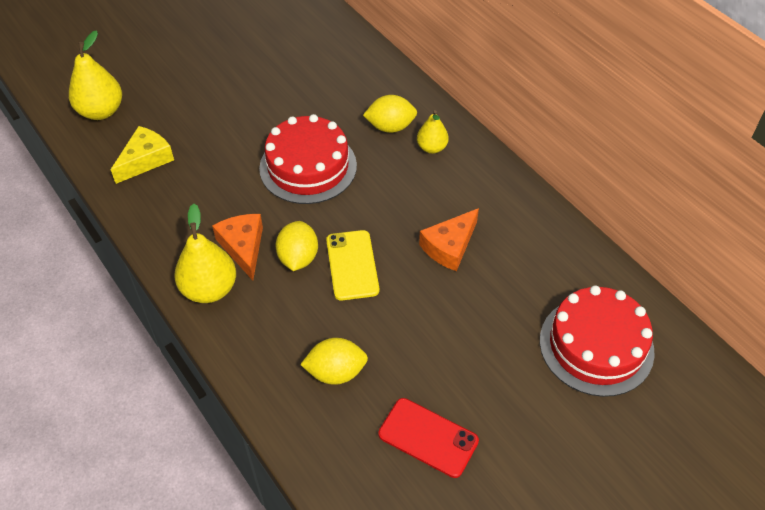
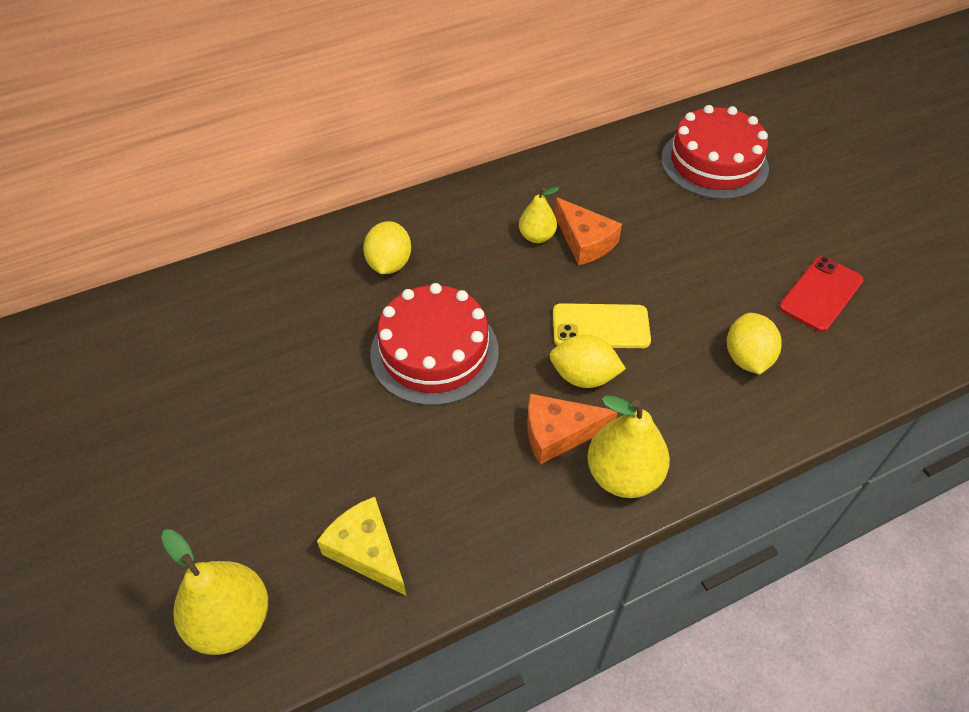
camera: 80 degrees left, 0 degrees up
(432, 148) = (435, 233): yellow pear -> yellow pear (537, 236)

